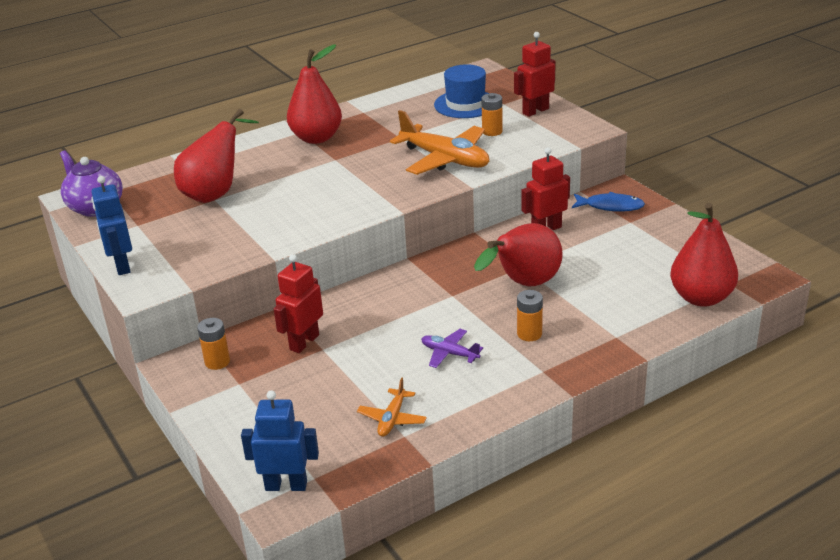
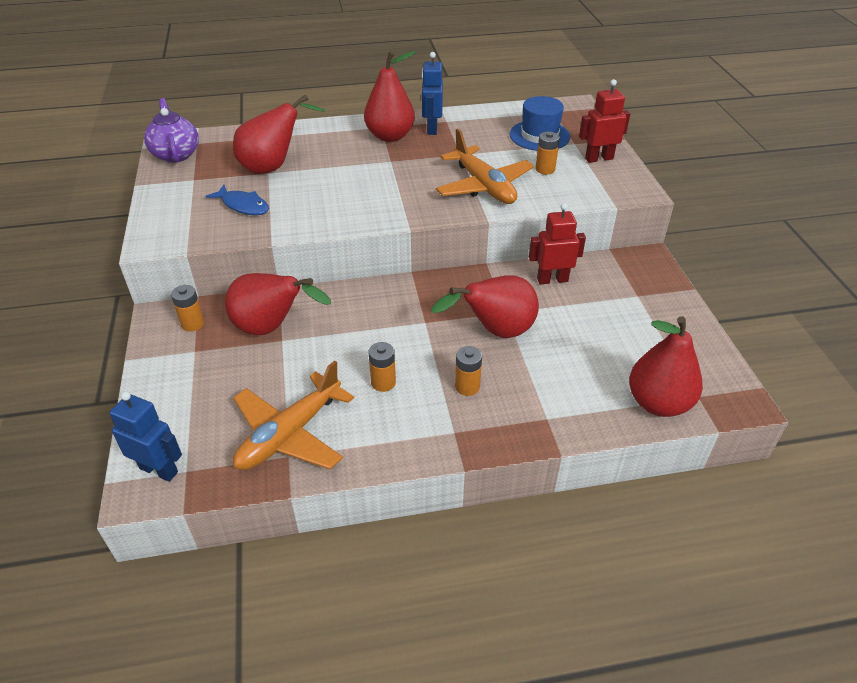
camera: 20 degrees right, 10 degrees up
(122, 266) = (153, 214): blue robot -> blue robot (431, 128)
(304, 342) = (271, 328): red robot -> red pear
(392, 419) = (290, 434): orange plane -> orange plane, size x2.03
(449, 353) = (383, 382): purple plane -> orange battery
(610, 206) = (628, 273): blue fish -> blue fish (243, 205)

